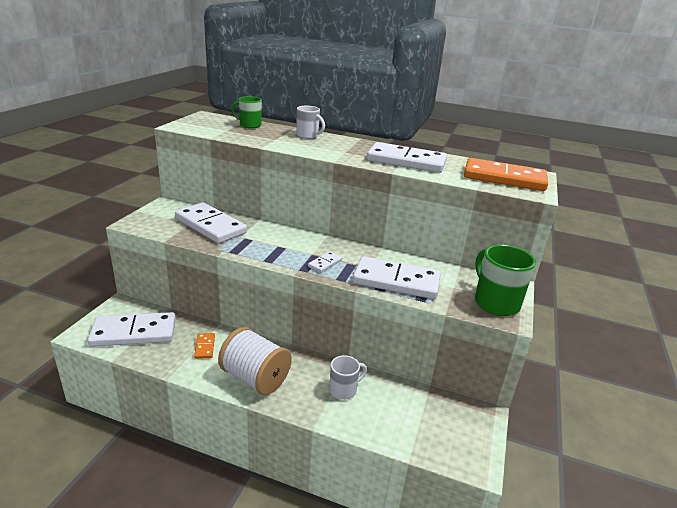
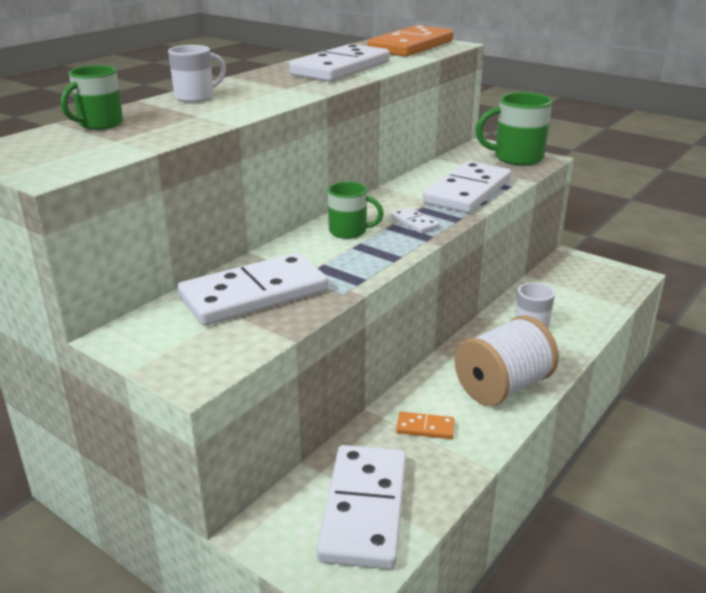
camera: 70 degrees left, 0 degrees up
(299, 243) = (349, 232): none -> green mug

